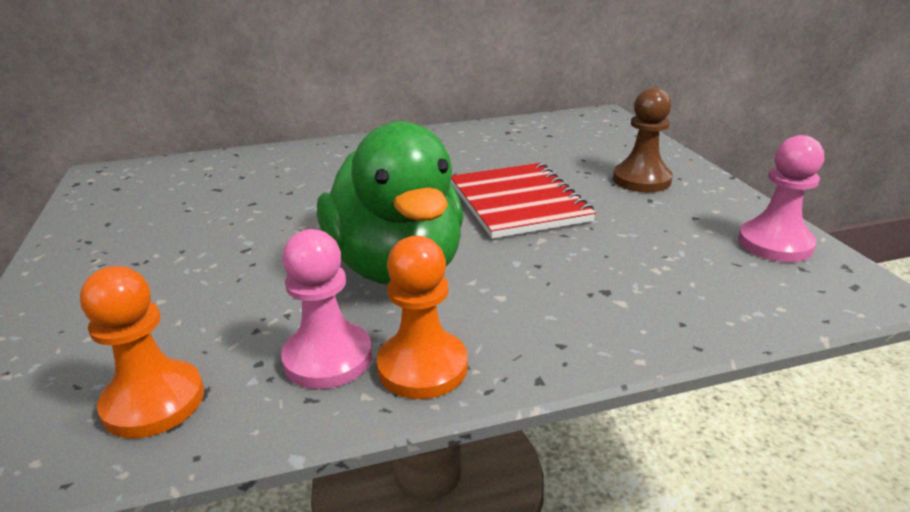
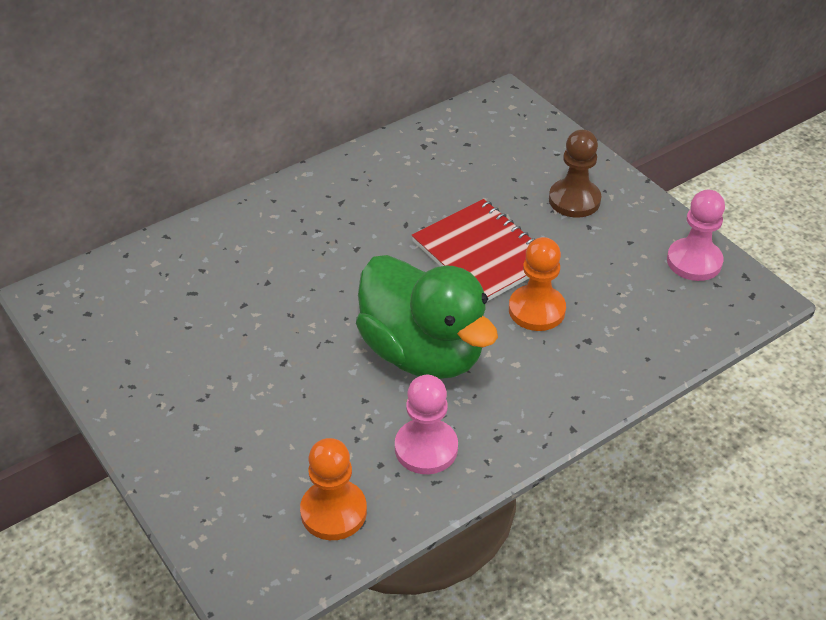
camera: 20 degrees left, 15 degrees up
(422, 367) = (494, 438): orange pawn -> orange pawn (536, 310)

